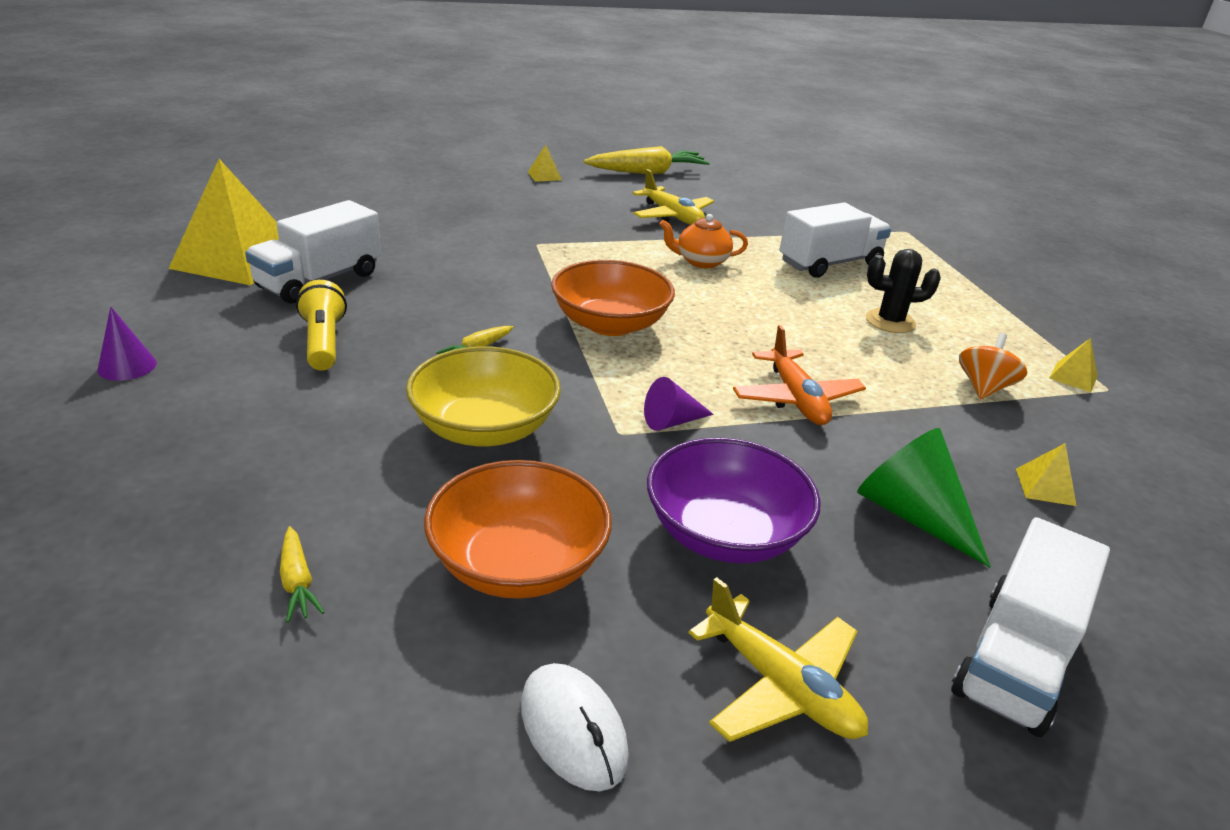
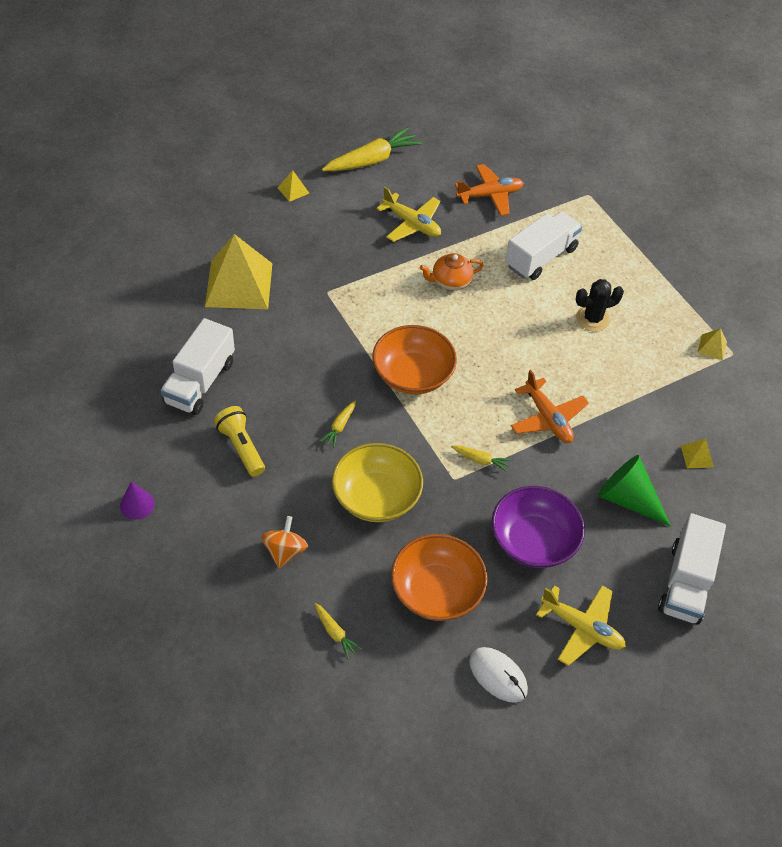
camera: 15 degrees left, 20 degrees up
(237, 259) = (128, 373): yellow pyramid -> yellow pyramid (239, 285)
(672, 421) = (480, 460): purple cone -> yellow carrot
(778, 213) = (490, 195): none -> orange plane
(984, 388) = (658, 374): orange spinning top -> orange spinning top (285, 551)

